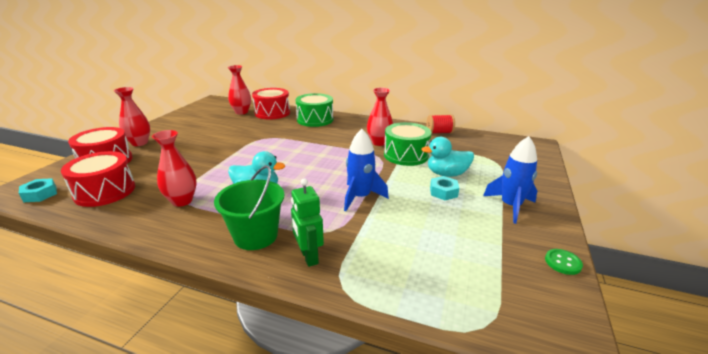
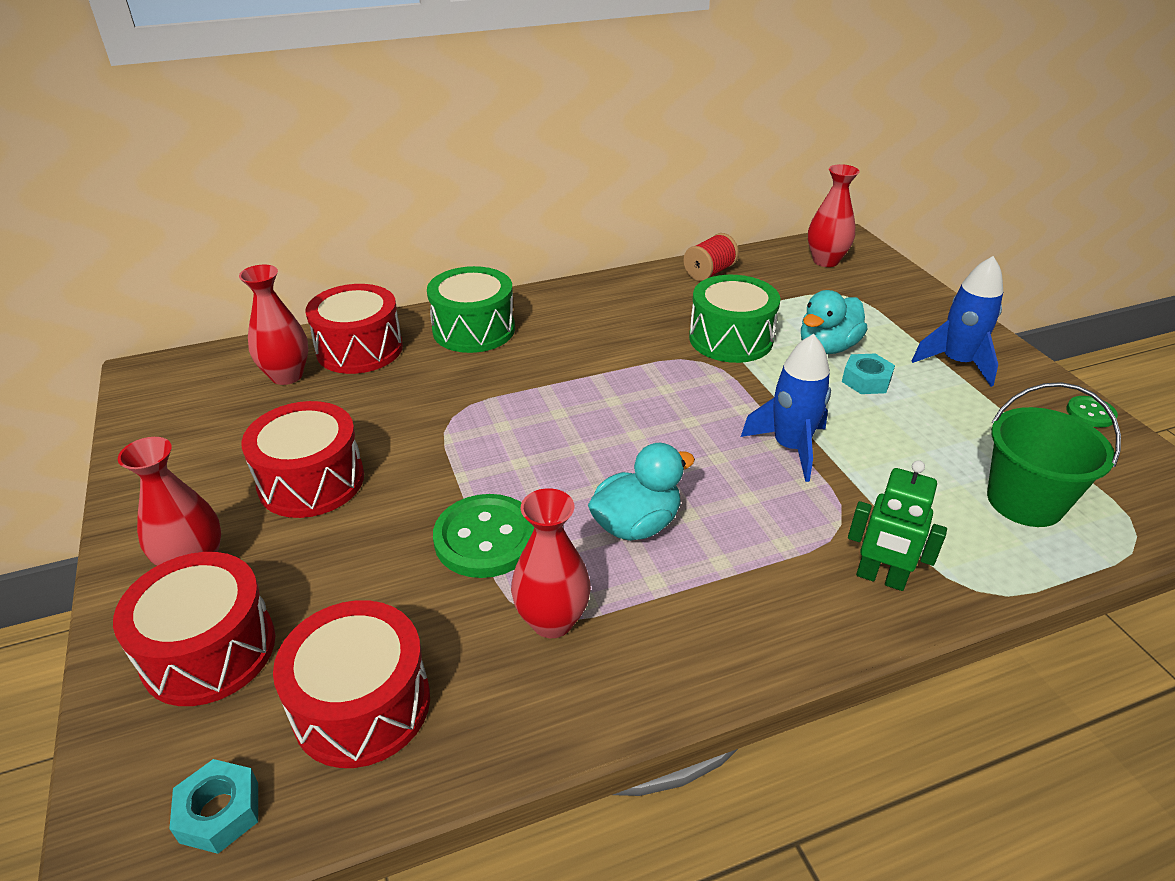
camera: 40 degrees left, 10 degrees up
(198, 137) = (311, 481): none -> red drum
(209, 171) = (486, 538): none -> green button
(255, 236) = (769, 597): green bucket -> green bucket (1024, 501)
(379, 142) = (658, 332): red vase -> red vase (825, 261)

